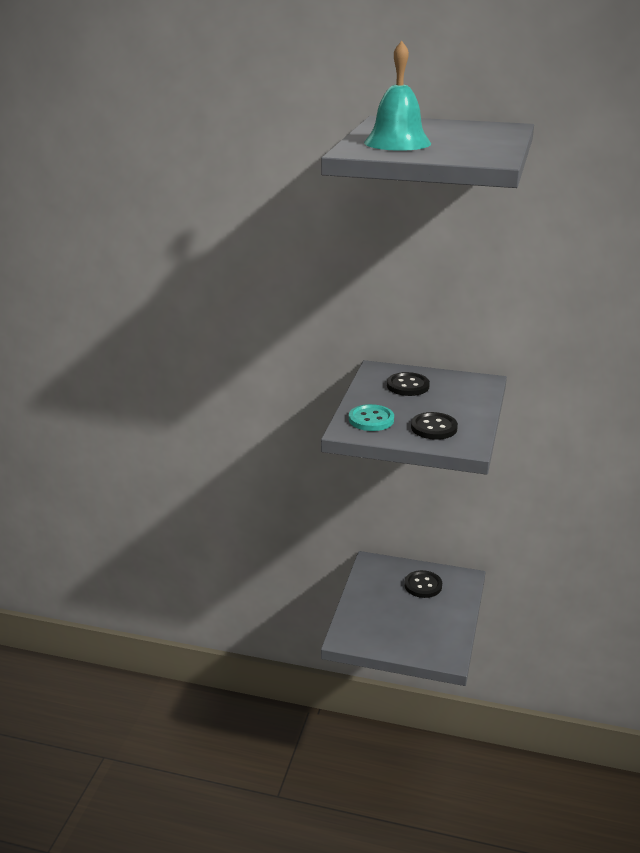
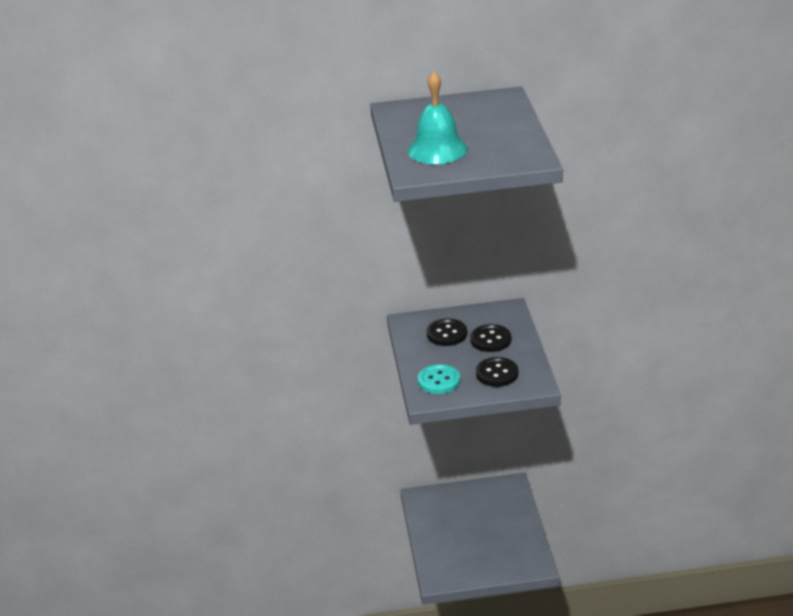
camera: 20 degrees left, 5 degrees up
(423, 585) = (478, 505): black button -> black button (490, 340)

